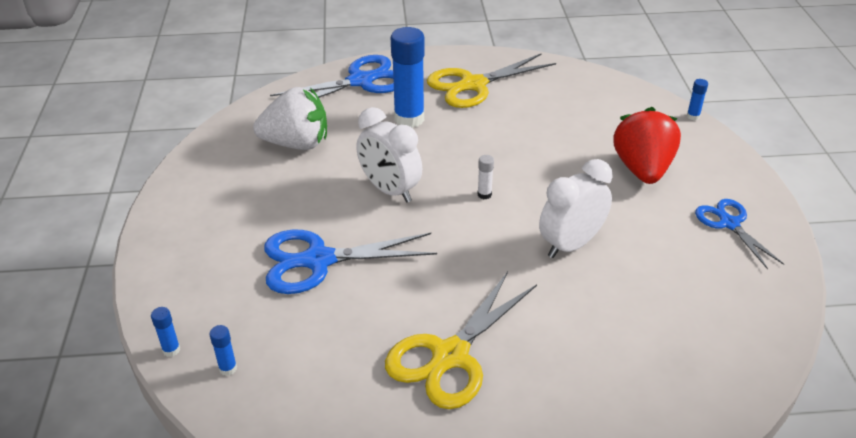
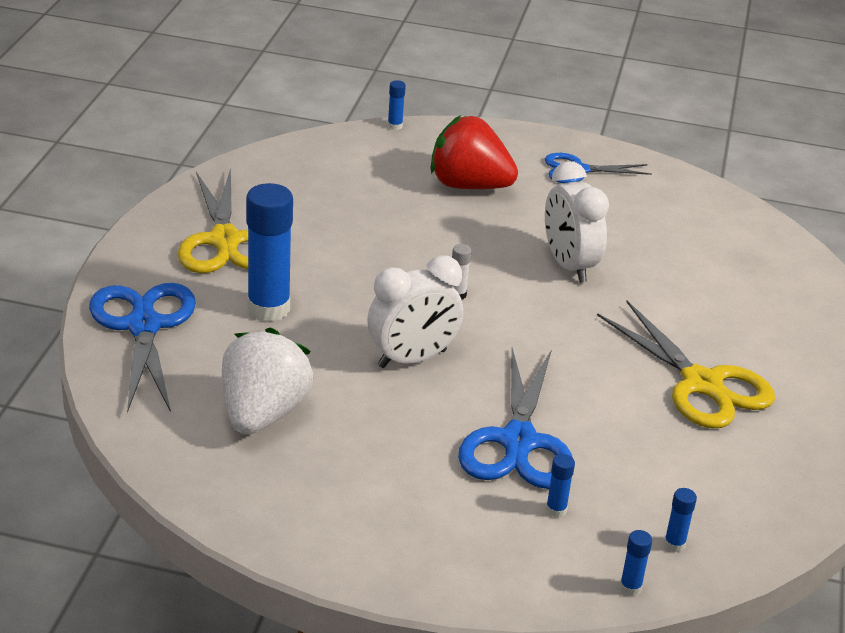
camera: 75 degrees left, 5 degrees down
(247, 294) = (556, 510): none -> blue glue stick

